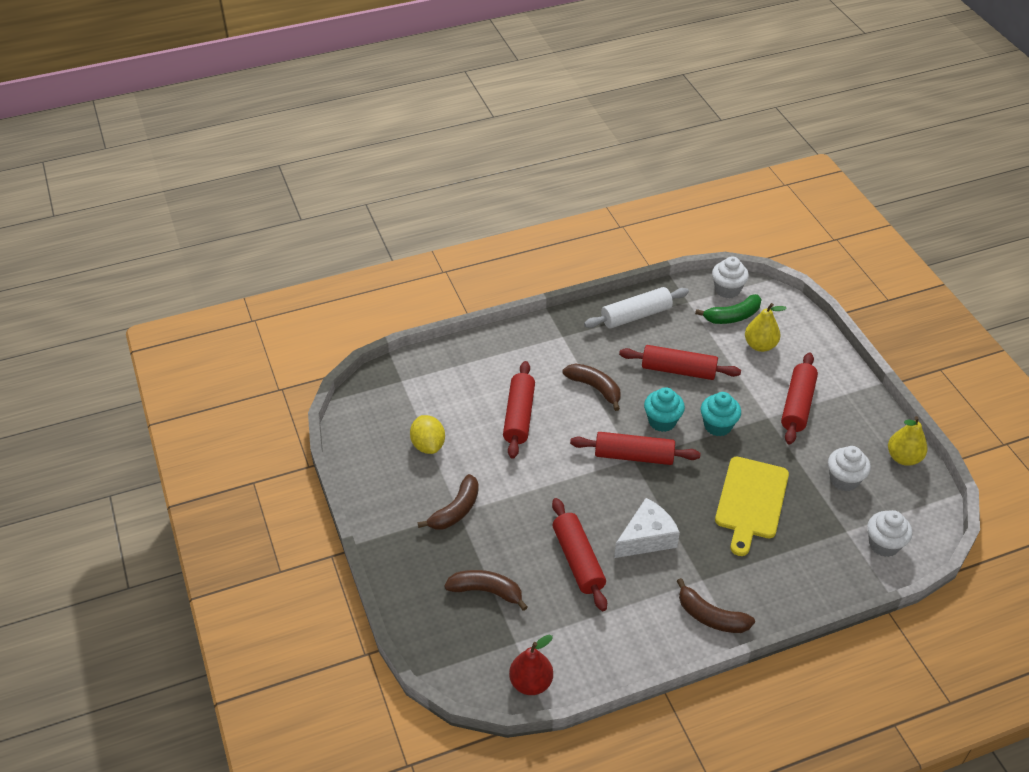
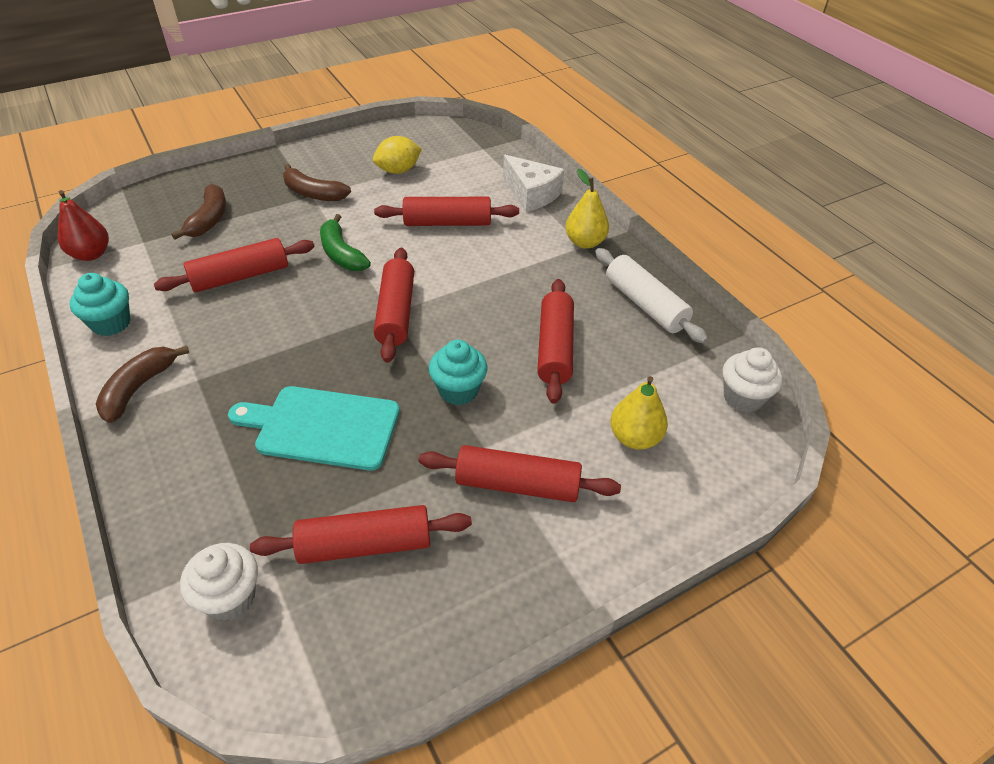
camera: 80 degrees right, 0 degrees up
(595, 388) = (503, 275): brown banana -> none
(646, 538) = (267, 328): white cheese -> white cheese (531, 194)
(662, 421) = (458, 335): turquoise cupcake -> turquoise cupcake (111, 323)
(732, 316) = (686, 404): green banana -> green banana (341, 254)
(751, 501) = (322, 427): yellow cutting board -> turquoise cutting board
(844, 480) = (365, 544): white cupcake -> red rolling pin
(903, 458) = (420, 641): yellow pear -> yellow pear (585, 242)

